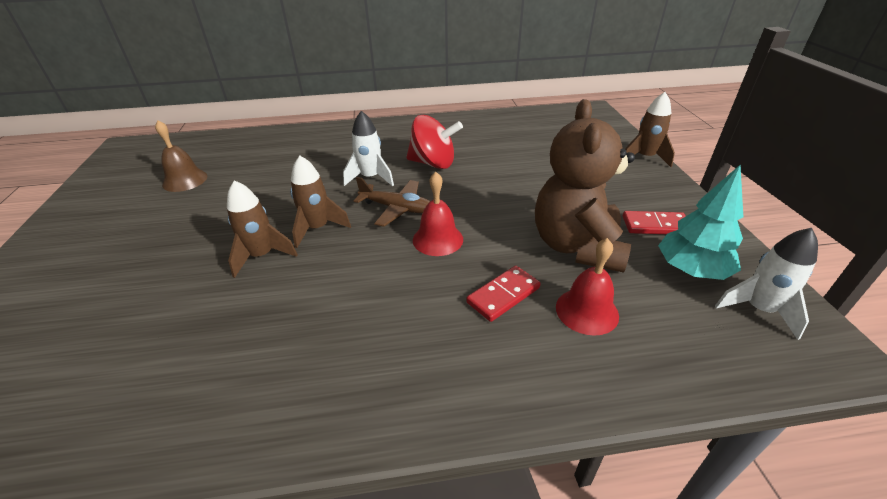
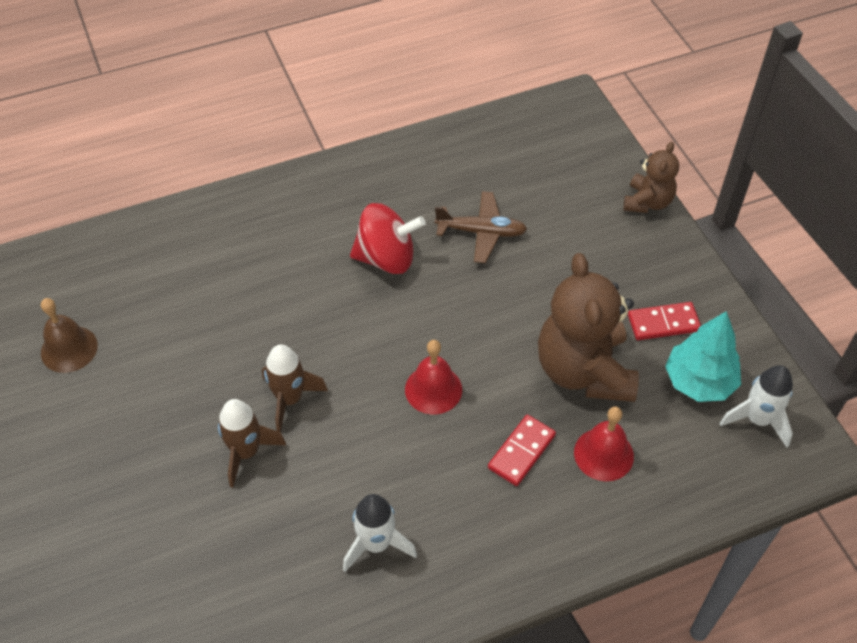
camera: 15 degrees left, 15 degrees up
(370, 178) = (316, 300): white rocket -> white rocket (376, 544)
(397, 208) = (370, 349): brown plane -> brown plane (481, 232)
(644, 157) = (647, 202): brown rocket -> brown teddy bear

